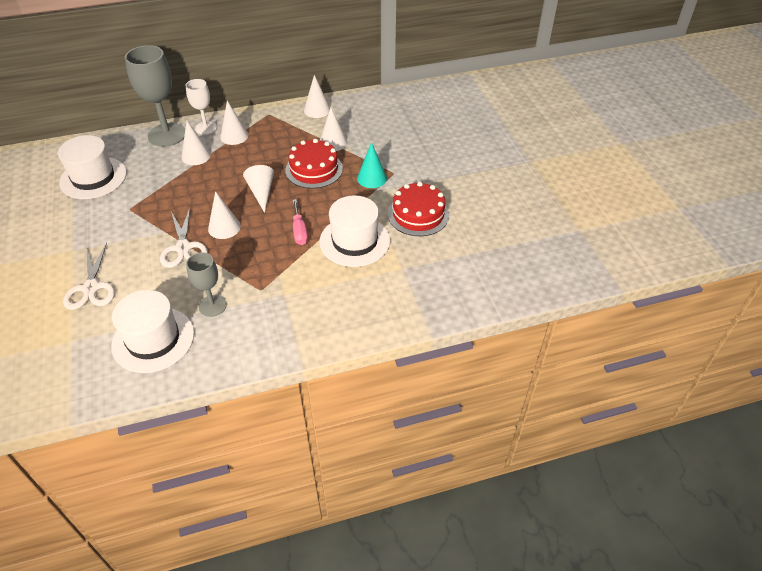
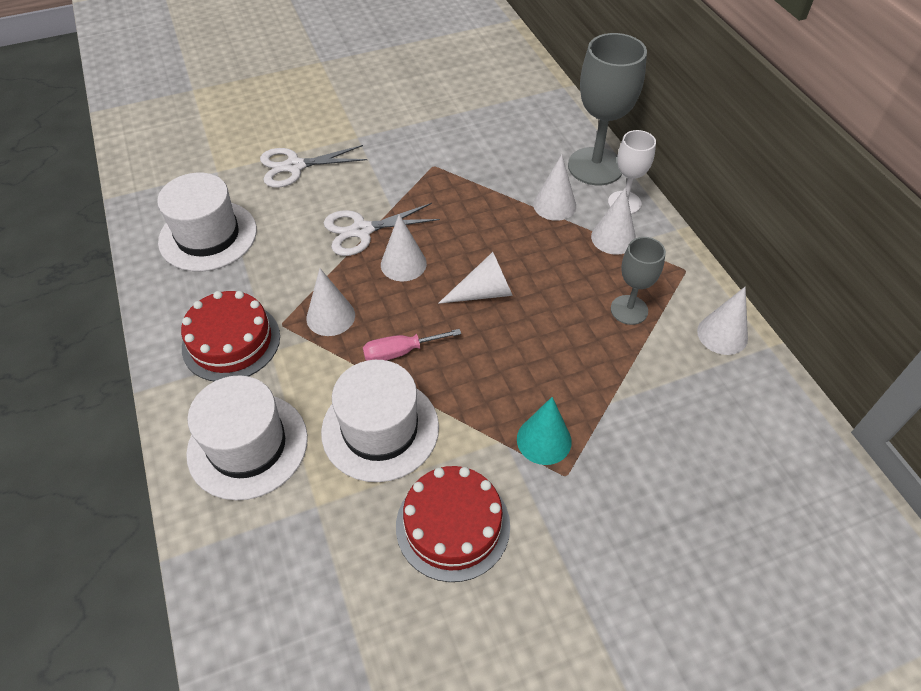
camera: 85 degrees right, 5 degrees up
(93, 178) = (488, 121): white hat -> white hat (247, 445)
(212, 306) = (256, 279): grey goblet -> grey goblet (629, 310)
(314, 169) = (551, 351): red cake -> red cake (231, 341)
(333, 142) = (633, 370): white cone -> white cone (330, 316)

